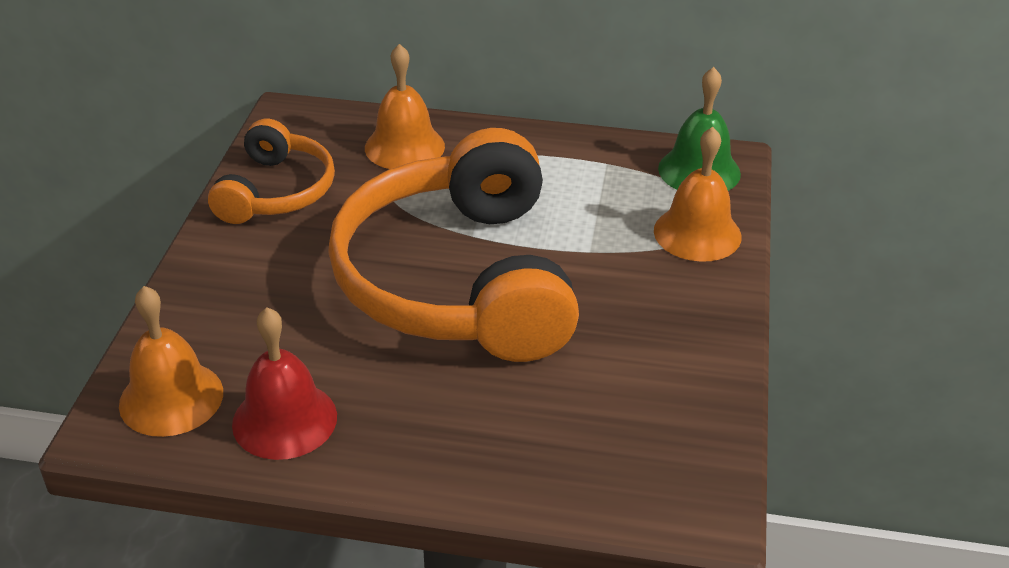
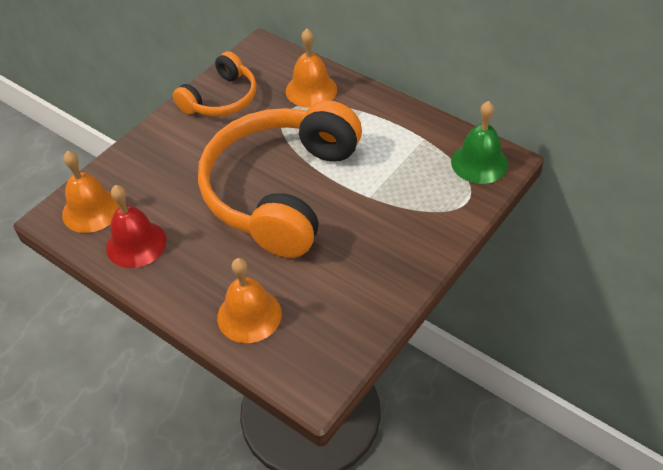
camera: 30 degrees right, 10 degrees up
(697, 233) = (444, 207): orange bell -> orange bell (249, 315)

